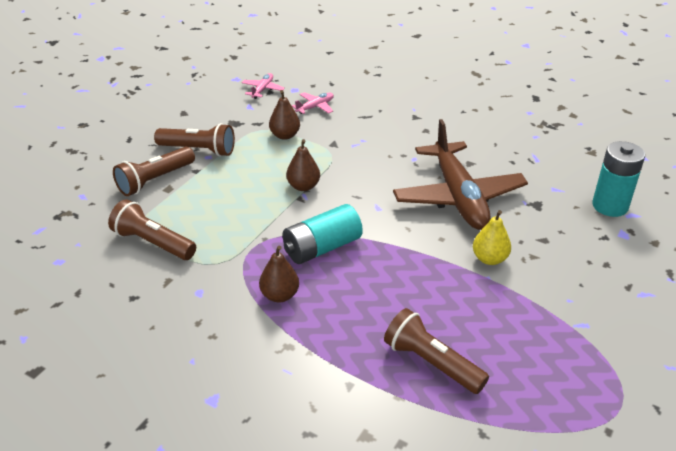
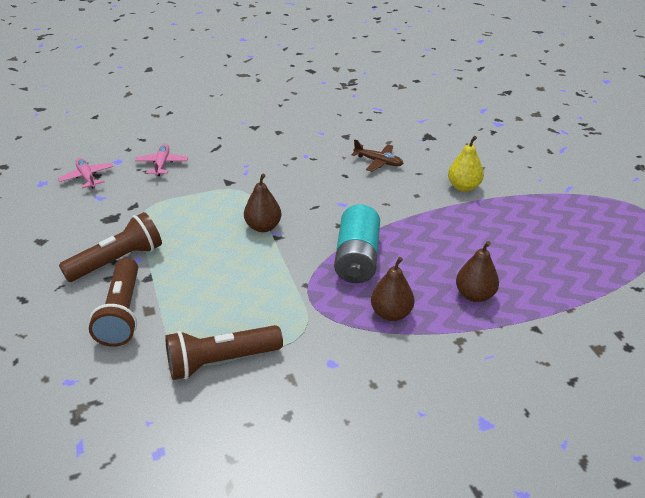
camera: 50 degrees left, 0 degrees up
(285, 135) = (176, 200): brown pear -> brown pear (474, 295)
(431, 363) = (548, 273): brown flashlight -> none
(458, 197) = (378, 162): brown plane -> brown plane, size x0.40
(610, 206) = (464, 112): turquoise battery -> none

